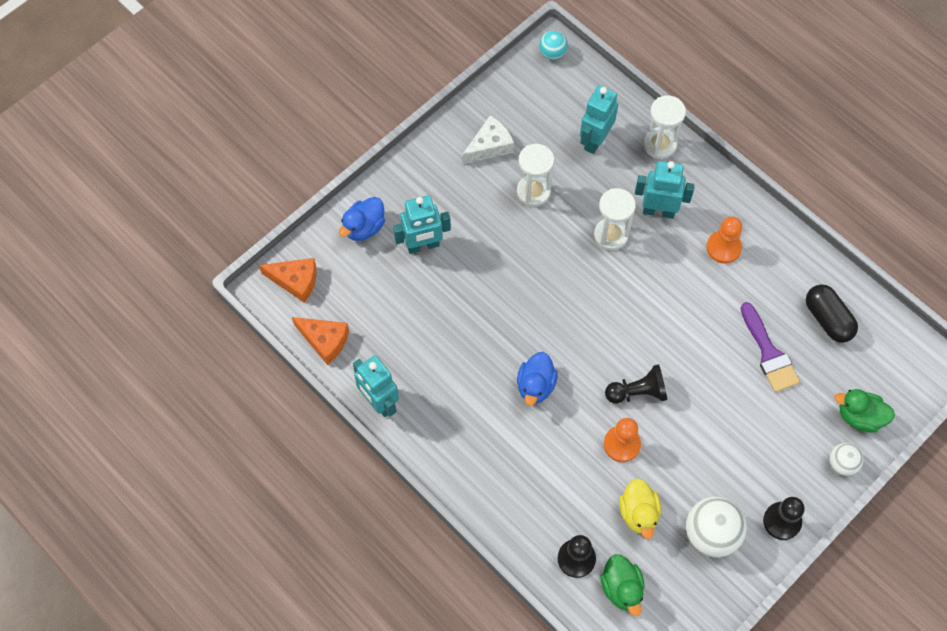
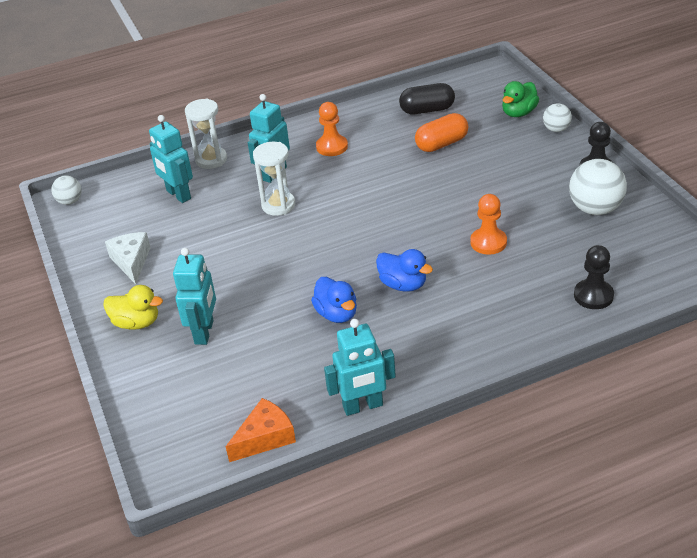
camera: 65 degrees left, 25 degrees down
(295, 281) = (176, 448): orange cheese -> none
(364, 227) = (152, 374): blue duck -> blue duck (337, 314)
(533, 192) = (201, 243): white hourglass -> none
(552, 53) = (70, 201): turquoise ball -> white ball
(621, 588) = (632, 273): green duck -> none
(638, 392) = (441, 222): black pawn -> none
(638, 513) = (560, 246): yellow duck -> yellow duck (136, 323)
(769, 353) = (441, 144): purple brush -> orange capsule

